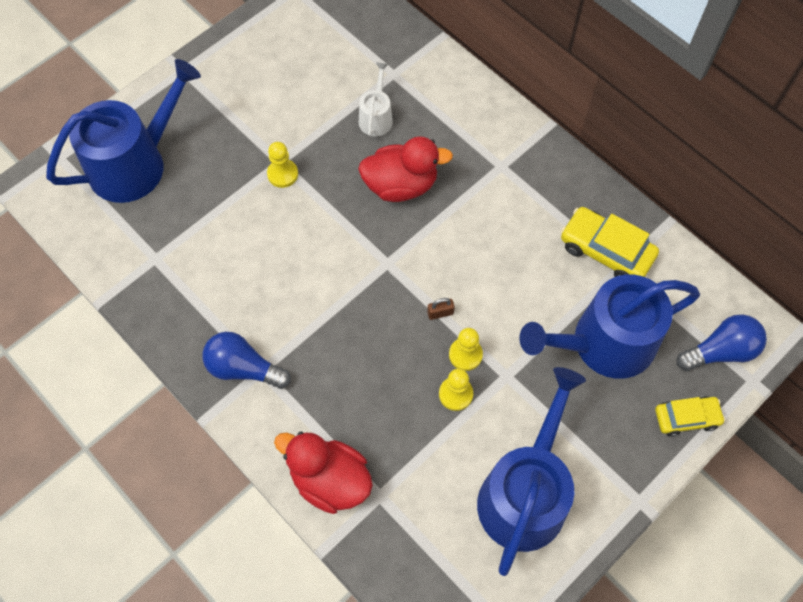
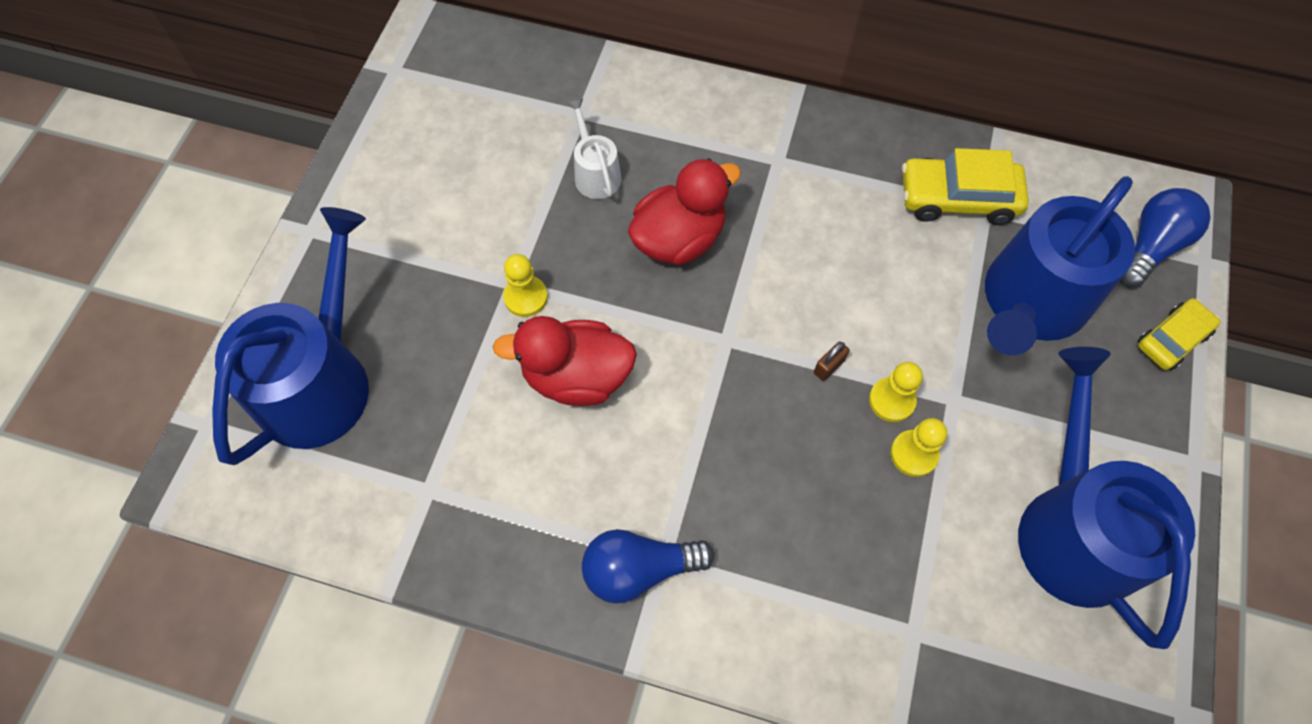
camera: 30 degrees left, 0 degrees up
(330, 480) = (842, 650): red duck -> red duck (577, 377)

